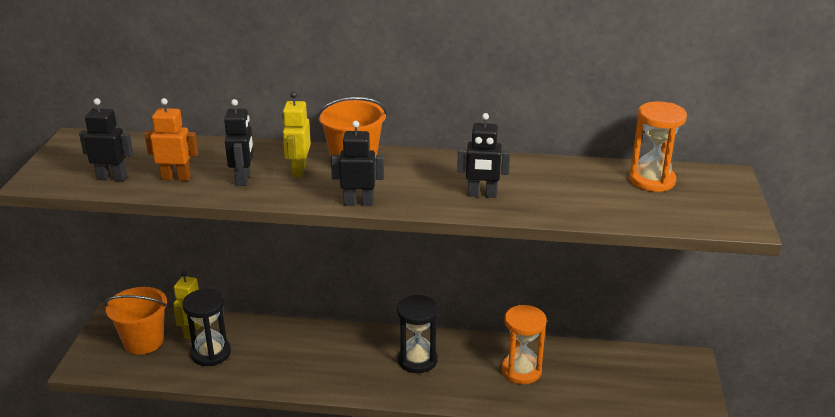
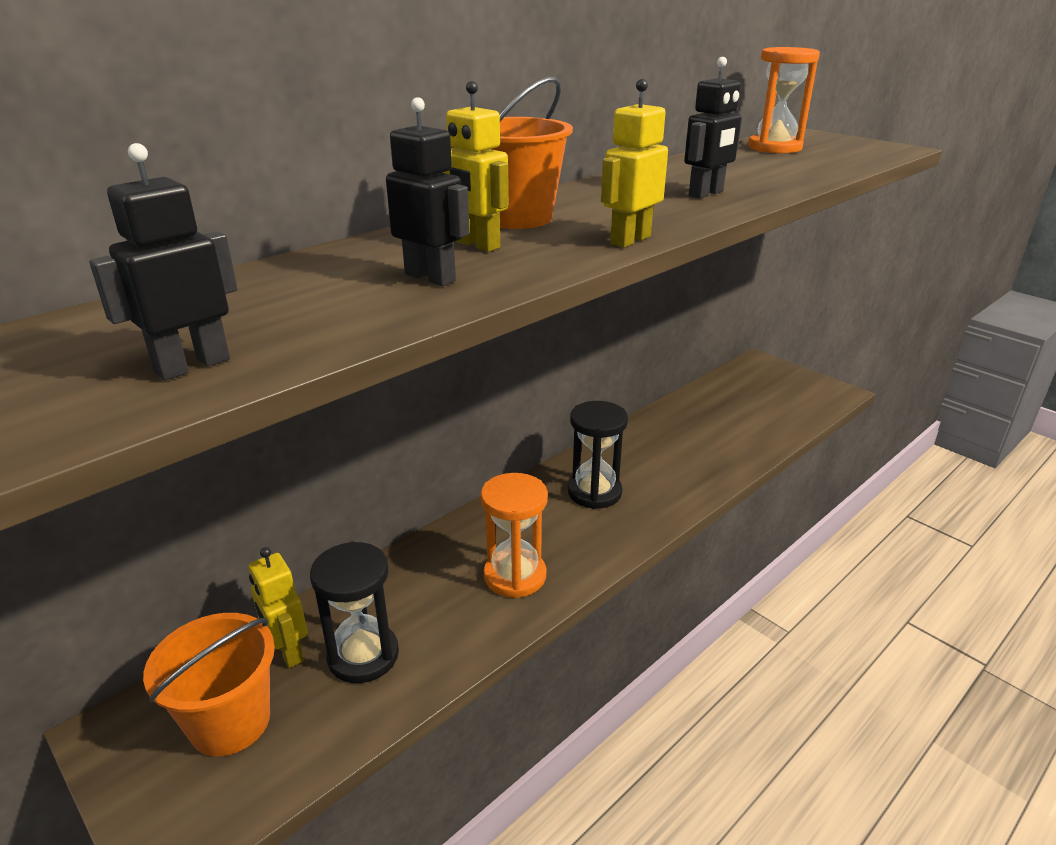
camera: 50 degrees left, 0 degrees up
(176, 177) = (320, 317): orange robot -> none
(358, 203) = (630, 240): black robot -> yellow robot
(521, 371) = (684, 442): orange hourglass -> orange hourglass (515, 576)

